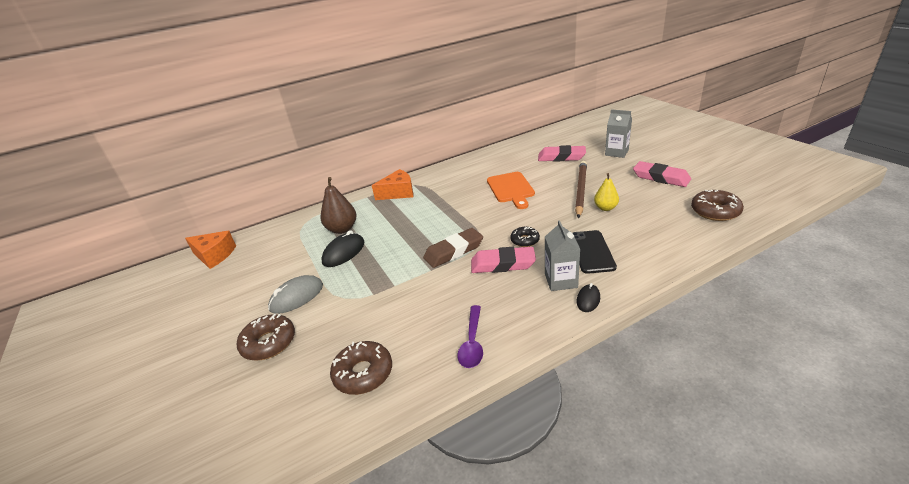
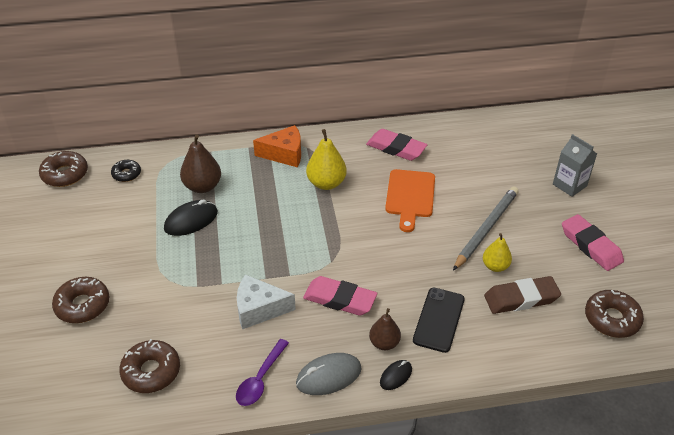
camera: 15 degrees right, 10 degrees up
(214, 256) = (65, 174): orange cheese -> brown donut
(297, 297) = (125, 261): grey mouse -> grey mouse (328, 376)
(438, 292) = (259, 309): none -> white cheese
(442, 199) = (326, 183): none -> yellow pear
(453, 251) = (300, 263): brown eraser -> brown eraser (521, 298)
(525, 240) = (380, 277): black donut -> black donut (126, 174)
(561, 157) = (499, 167): pink eraser -> pink eraser (396, 148)
(561, 281) = (384, 343): grey carton -> brown pear
(580, 190) = (486, 229): brown pencil -> grey pencil

